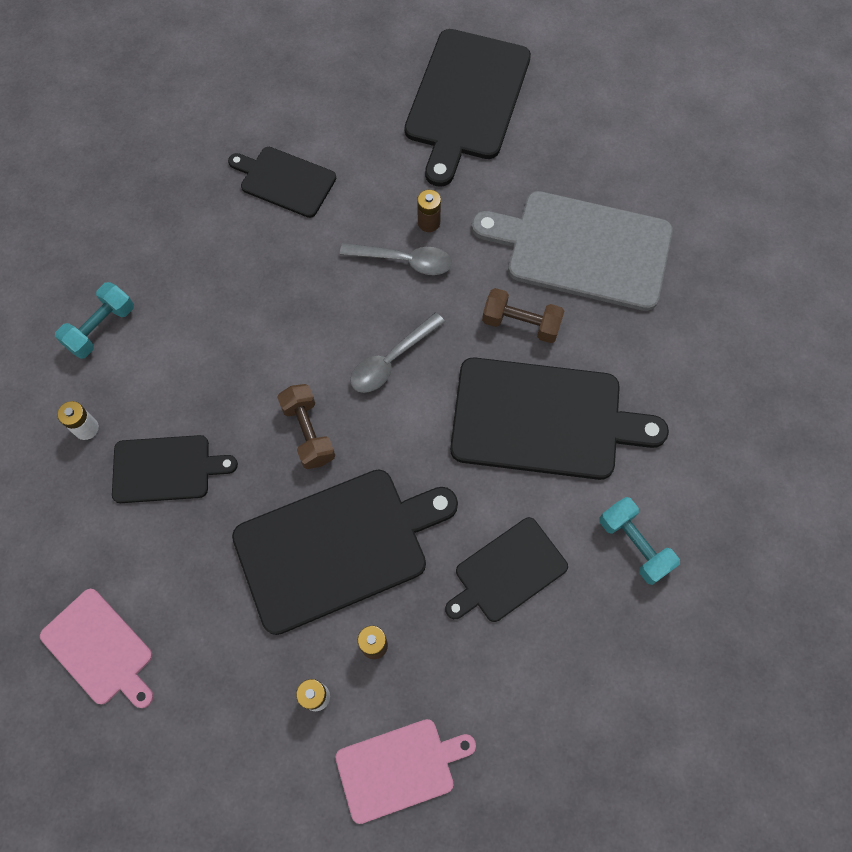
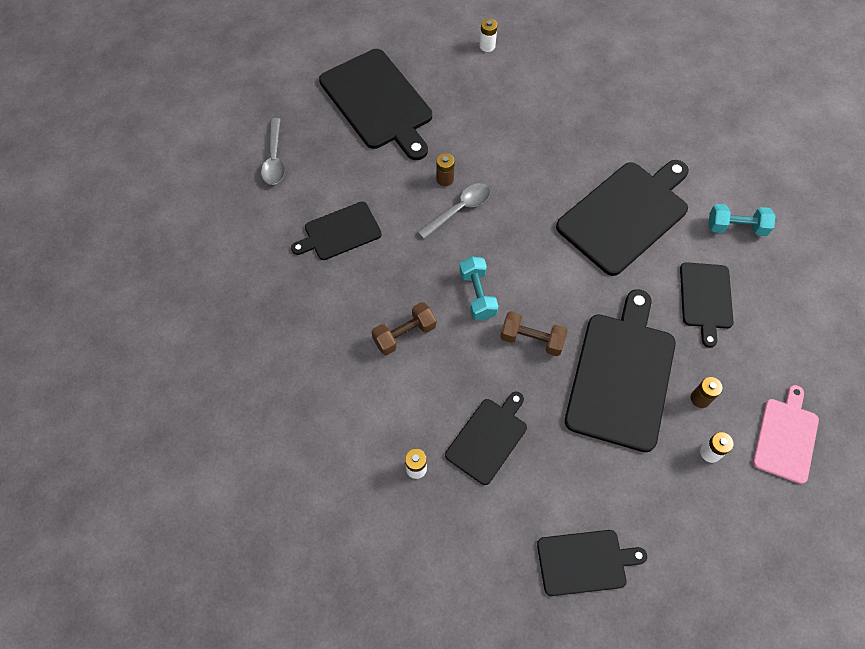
camera: 50 degrees left, 5 degrees down
(100, 649) = (585, 562): pink cutting board -> black cutting board
(101, 328) = (347, 410): turquoise dumbbell -> turquoise dumbbell (477, 295)
(391, 360) = (521, 262): grey spoon -> grey spoon (274, 158)
(521, 324) = (555, 182): brown dumbbell -> brown dumbbell (404, 334)
(582, 249) = (534, 120): grey cutting board -> none
(637, 139) = (487, 46): none -> white battery

